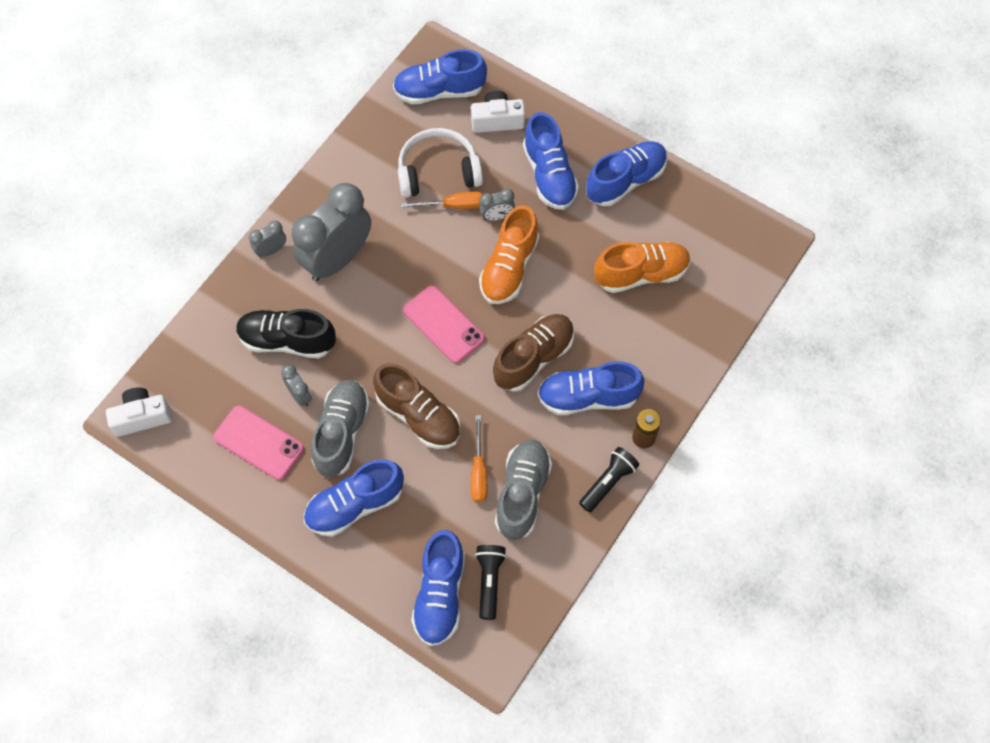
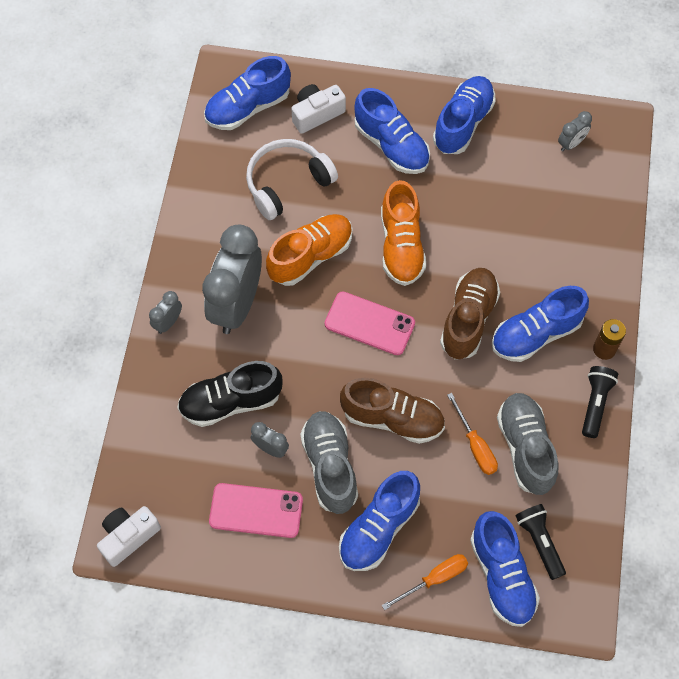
camera: 25 degrees left, 0 degrees up
(453, 205) = (318, 209): orange screwdriver -> orange screwdriver (434, 579)
(497, 216) = (364, 203): grey clock -> grey clock (571, 143)
(641, 274) = (522, 202): orange shoe -> orange shoe (310, 256)

